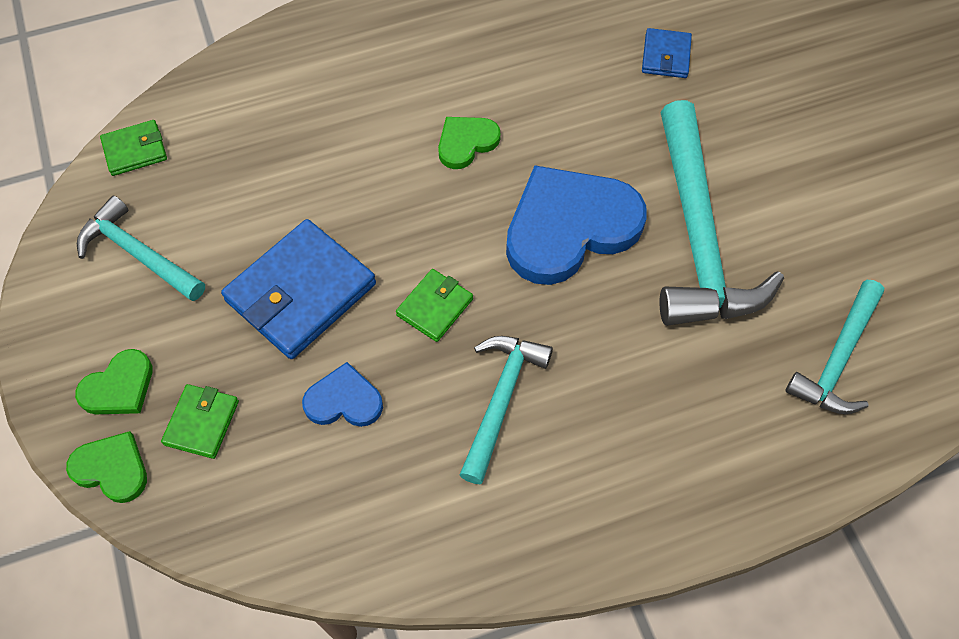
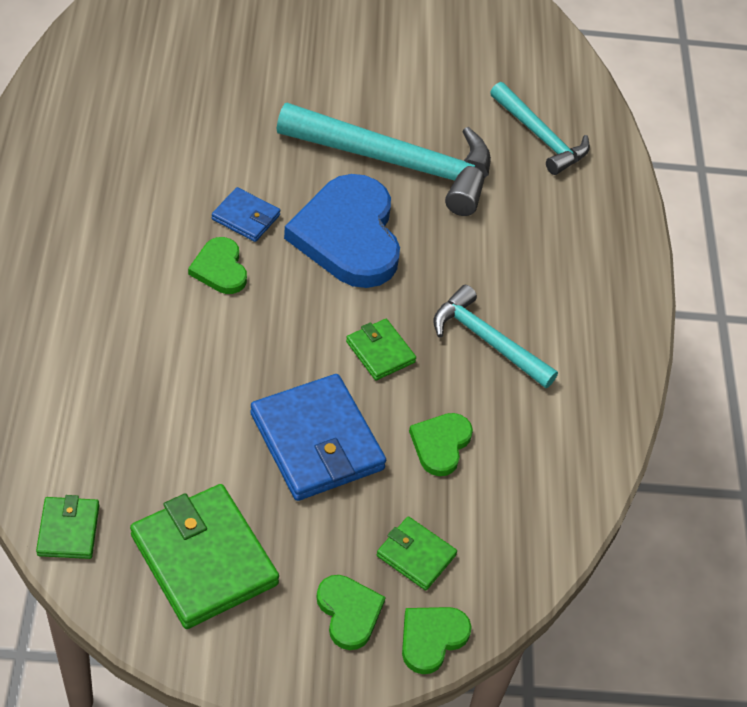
camera: 75 degrees left, 10 degrees down
(138, 254) = (204, 559): turquoise hammer -> green wallet
(344, 400) = (440, 444): blue heart -> green heart
(666, 56) = (208, 104): blue wallet -> blue wallet (246, 217)

